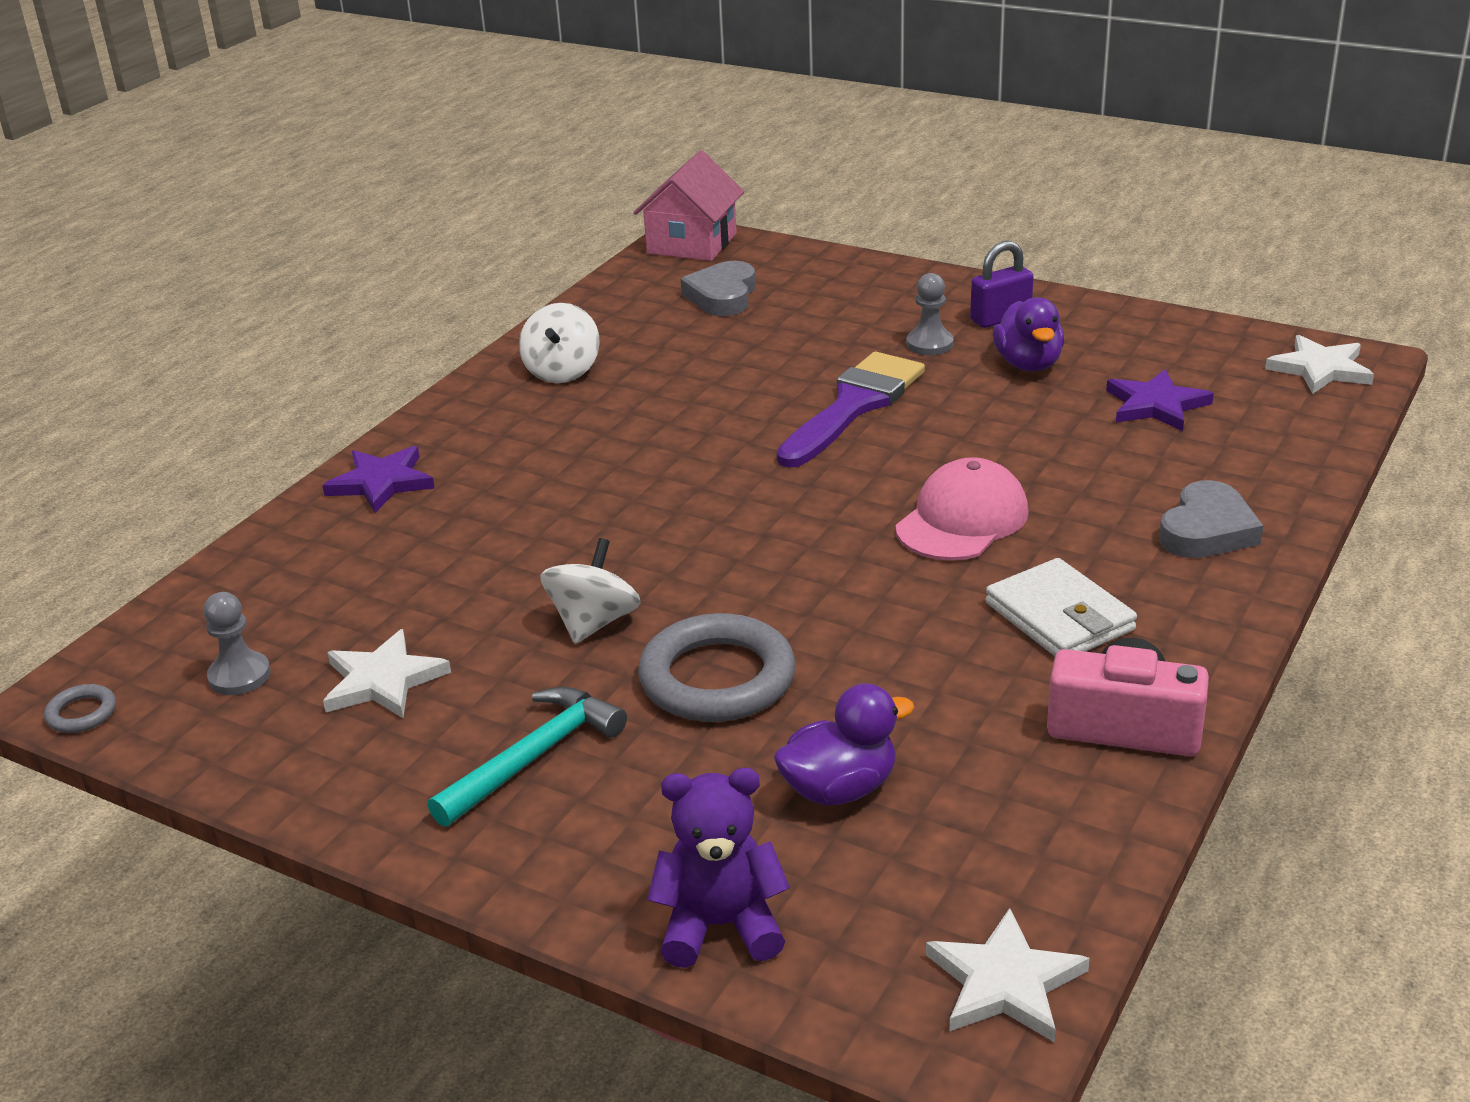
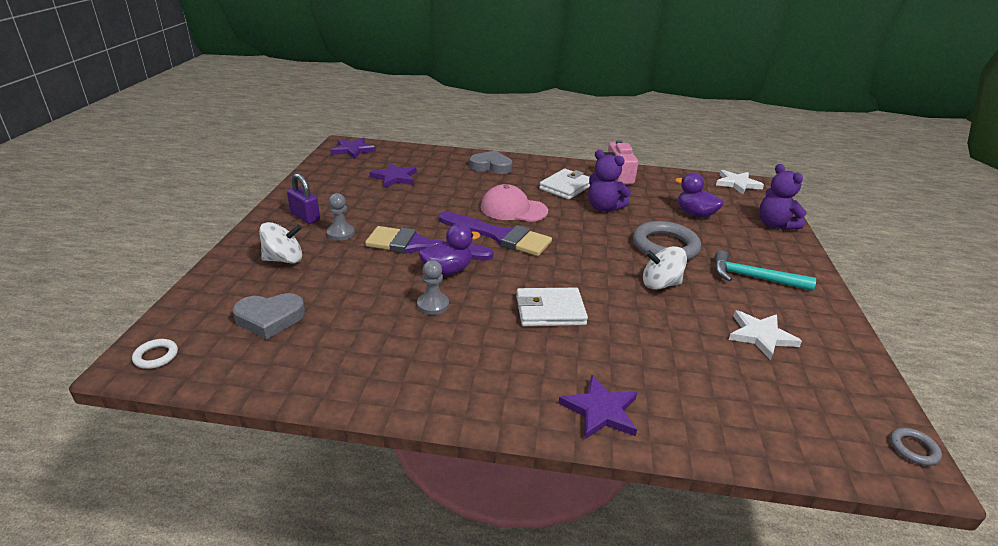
camera: 115 degrees left, 0 degrees up
(239, 676) = (815, 392): grey pawn -> grey pawn (433, 305)
(562, 371) = (408, 367): white spinning top -> white spinning top (284, 259)
(600, 490) = (550, 310): none -> white wallet
(692, 243) = (156, 356): pink house -> white ring
(856, 485) = (499, 236): none -> purple brush
(928, 645) = (603, 208): none -> purple teddy bear
(1028, 364) = (360, 206): purple duck -> purple duck (447, 270)
(1320, 369) = (353, 150): white star -> purple star

